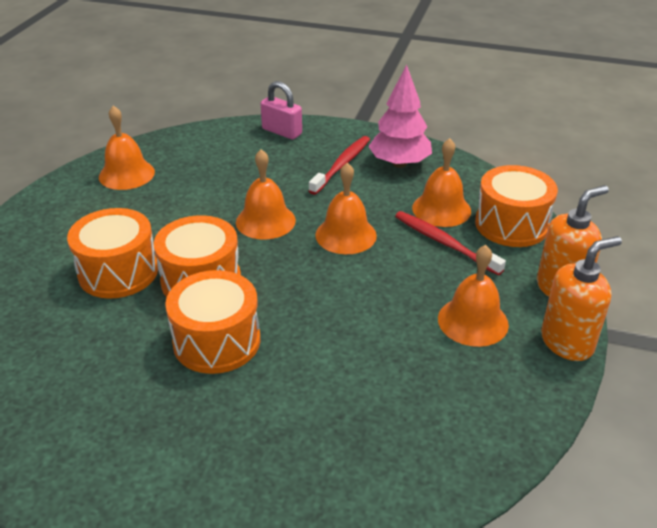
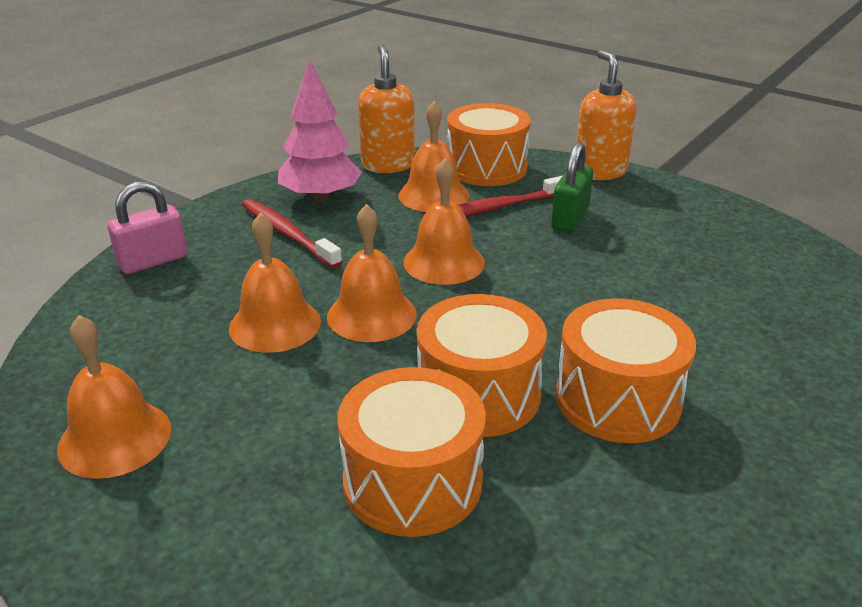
camera: 70 degrees left, 5 degrees down
(455, 284) = (570, 218): none -> green padlock
(473, 321) = (633, 223): orange bell -> orange bell (275, 324)
(567, 342) = (676, 189): orange soap dispenser -> orange soap dispenser (388, 165)

